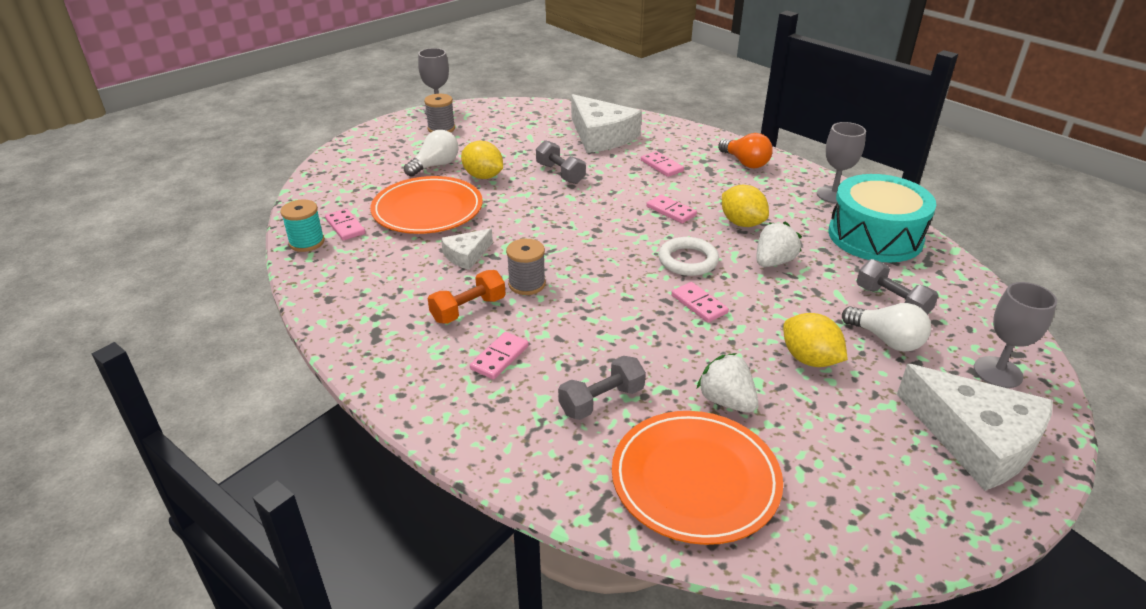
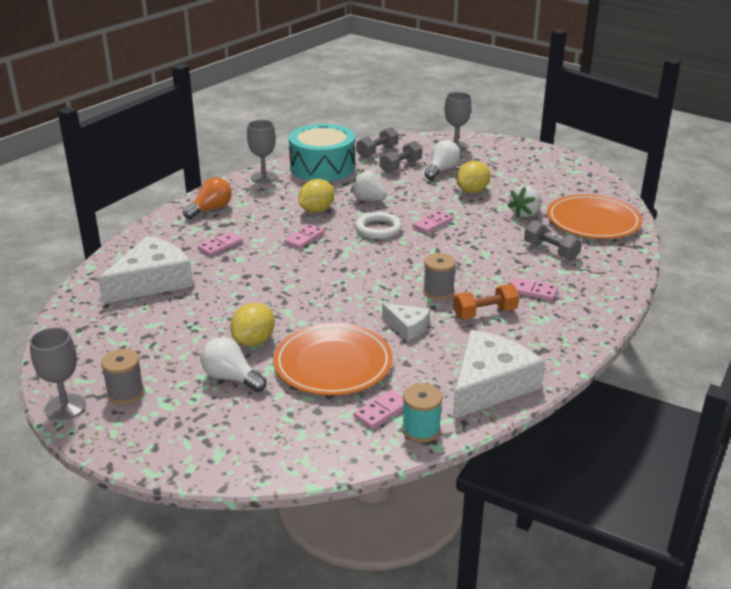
camera: 100 degrees left, 5 degrees down
(468, 309) = (484, 313): orange dumbbell -> orange dumbbell turned 60 degrees counterclockwise
(560, 173) = (242, 296): grey dumbbell -> grey dumbbell (377, 152)
(976, 439) = (513, 156): white cheese -> white cheese (489, 385)

